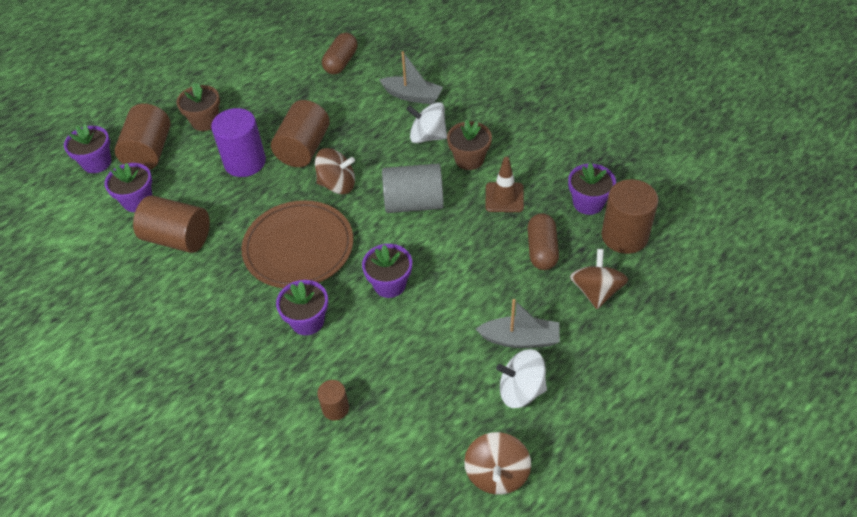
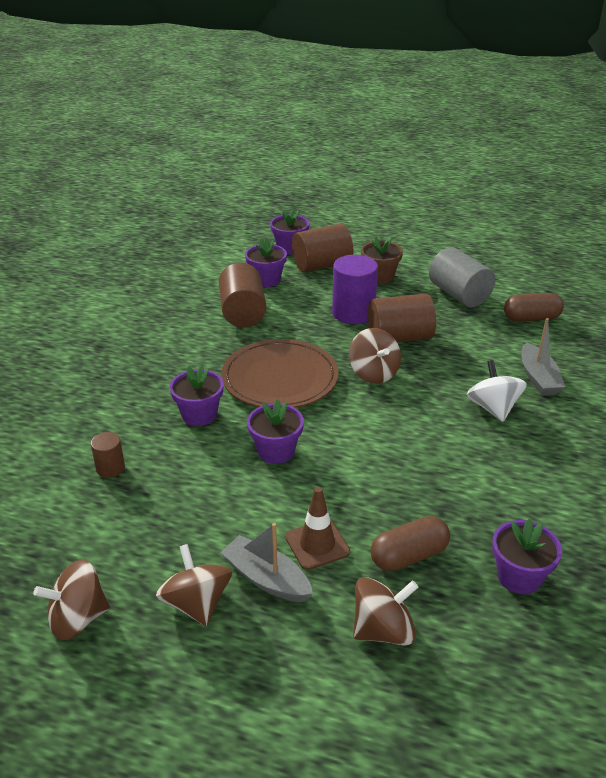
camera: 60 degrees right, 15 degrees down
(414, 203) = (393, 430): grey cylinder -> grey cylinder (459, 295)
(469, 159) = (490, 449): brown flower pot -> none
(504, 197) = (461, 497): brown traffic cone -> brown traffic cone (317, 544)
(520, 339) = (267, 579): grey boat -> grey boat turned 150 degrees clockwise
(521, 390) = (196, 603): white spinning top -> brown spinning top
(624, 236) = (495, 633): brown cylinder -> none

